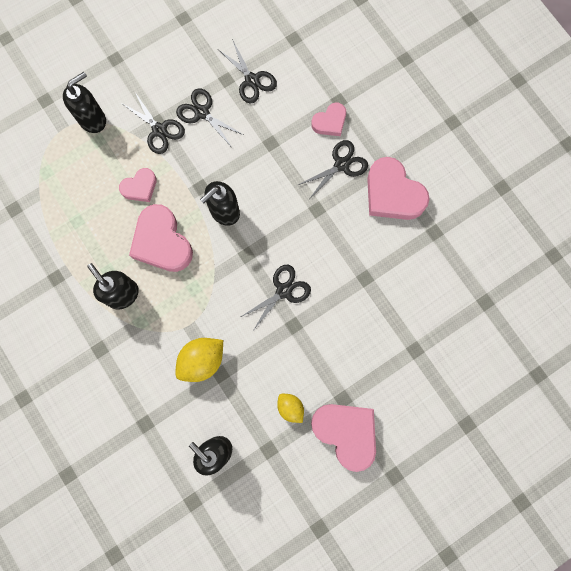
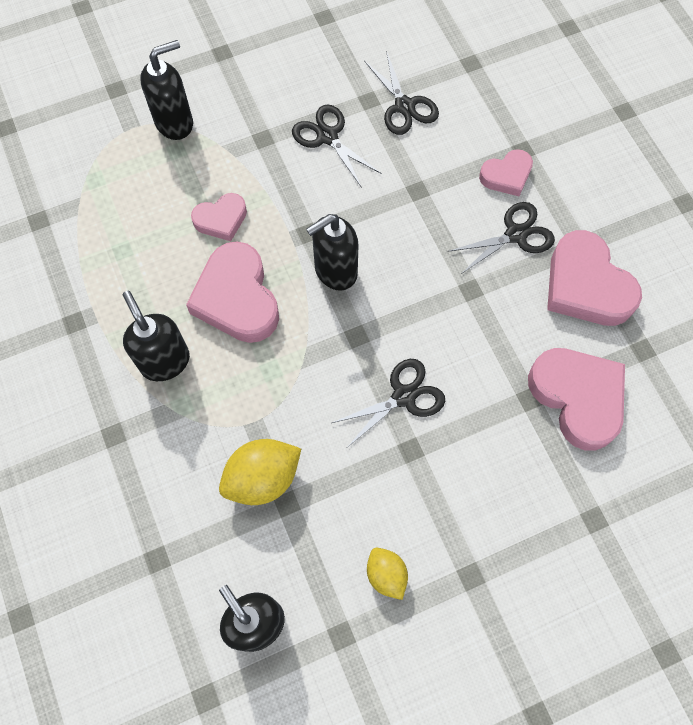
camera: 10 degrees right, 10 degrees down
(159, 130) = (263, 150): black scissors -> none
(346, 433) = (468, 631): pink heart -> pink heart (577, 398)

